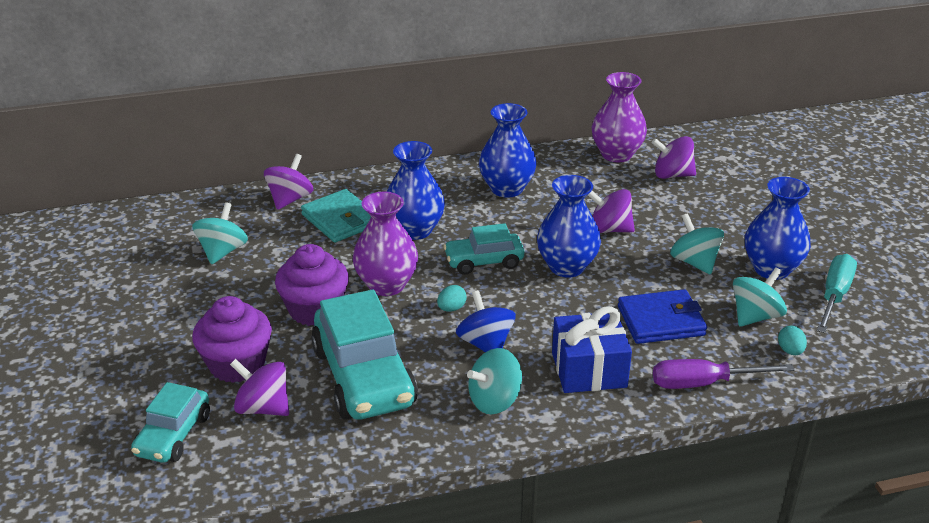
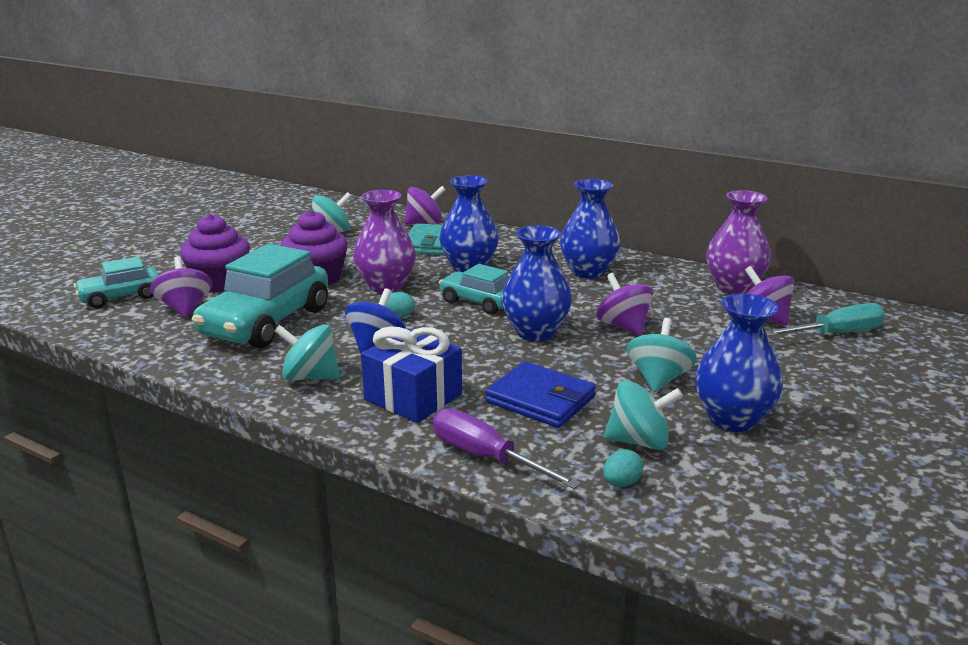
camera: 45 degrees right, 10 degrees down
(834, 295) = (765, 471): turquoise screwdriver -> turquoise screwdriver (836, 334)

